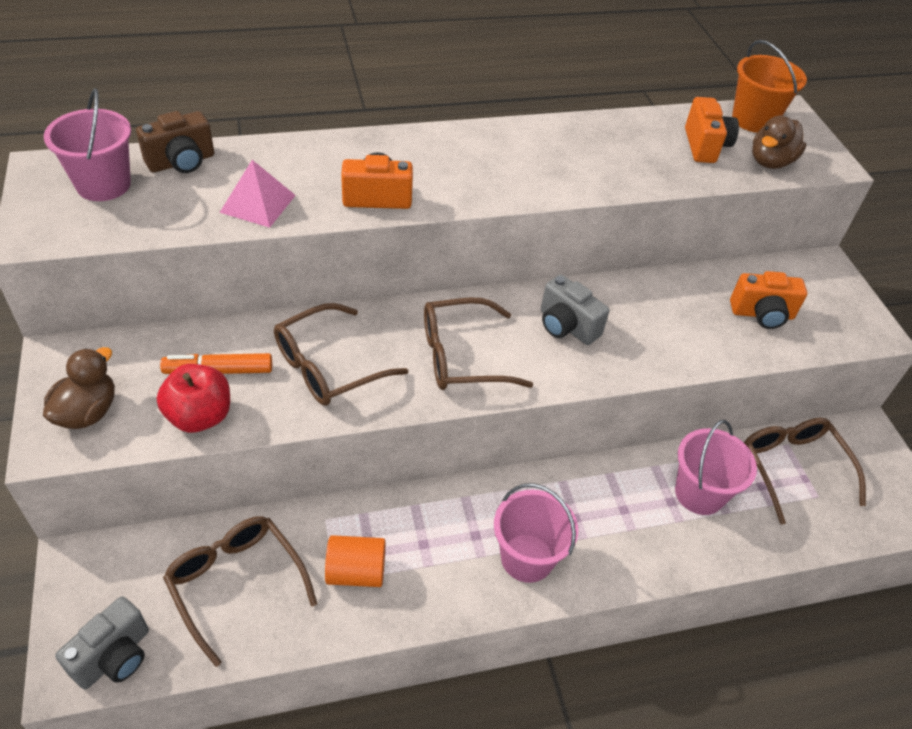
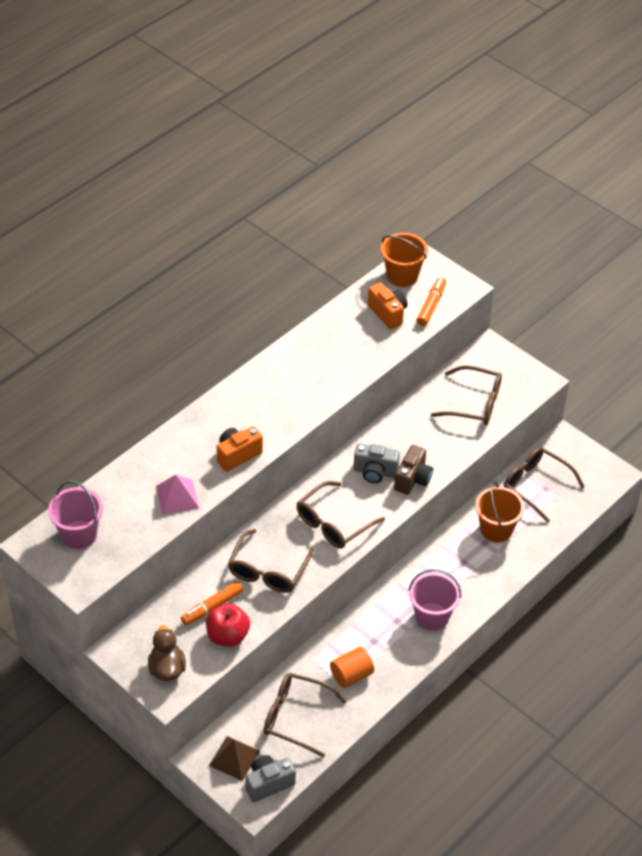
camera: 30 degrees left, 0 degrees up
(111, 589) = (234, 758): none -> brown pyramid
(114, 656) = (268, 783): grey camera -> grey camera turned 120 degrees counterclockwise
(182, 162) = (106, 495): brown camera -> brown camera (413, 479)
(699, 493) = (496, 529): pink bucket -> orange bucket
(762, 314) = (474, 403): orange camera -> brown glasses
(770, 162) = (431, 305): brown duck -> orange marker

